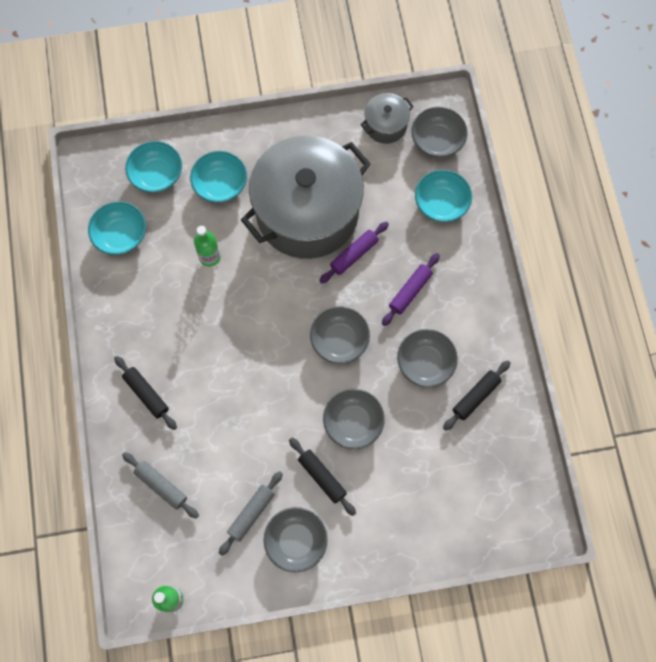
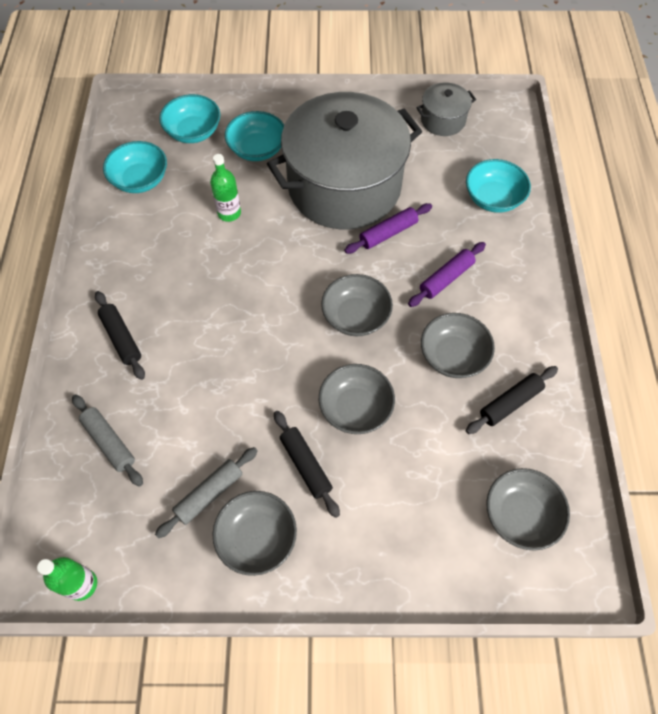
camera: 10 degrees right, 10 degrees down
(437, 141) = (496, 141): grey bowl -> grey bowl (520, 515)

